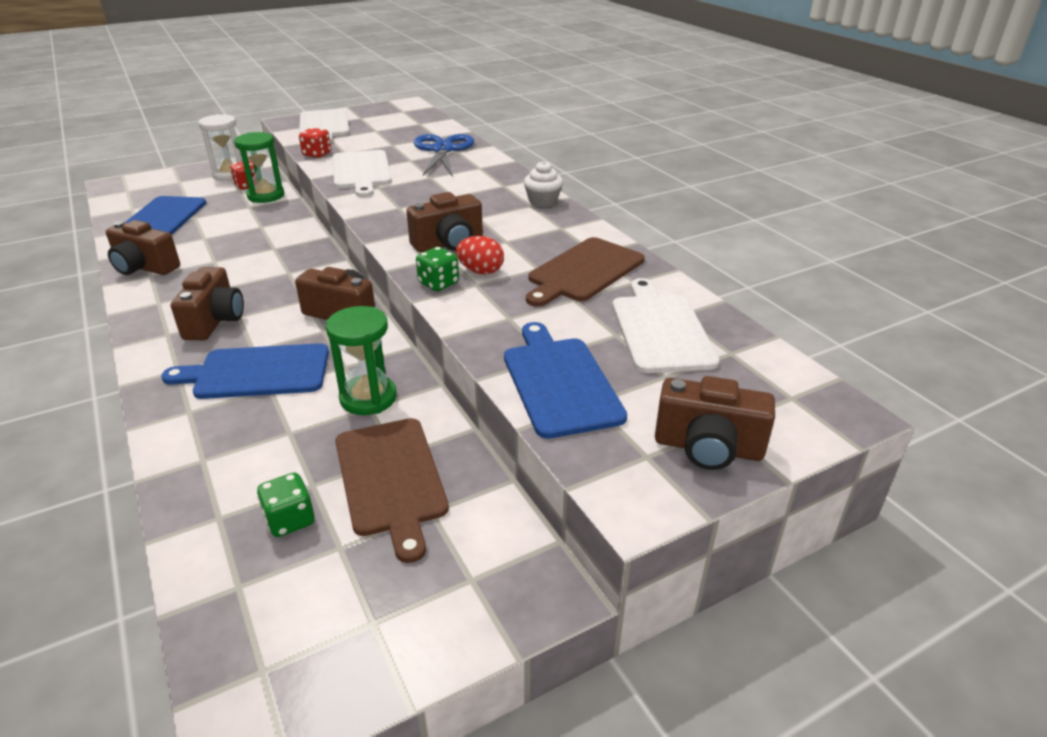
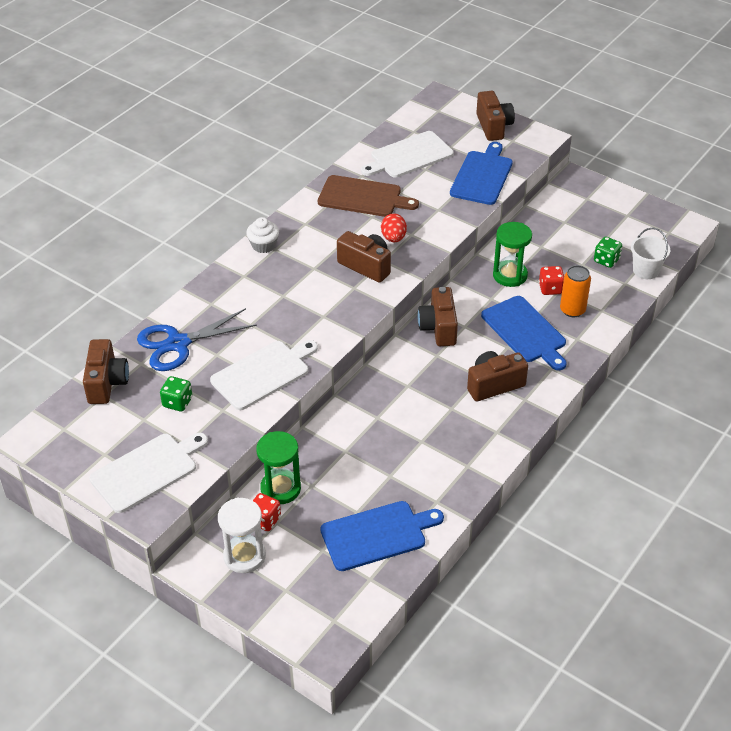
camera: 115 degrees left, 10 degrees up
(144, 267) = (460, 478): brown camera -> brown camera (107, 383)
(212, 563) = (645, 270): none -> white bucket
(239, 430) = (572, 310): none -> orange can
(317, 154) = (238, 428): red dice -> red dice (550, 289)
(391, 479) = (557, 241): brown cutting board -> none
(438, 283) = (422, 249): green dice -> green dice (177, 402)
(559, 382) = (482, 176): blue cutting board -> blue cutting board turned 150 degrees clockwise

